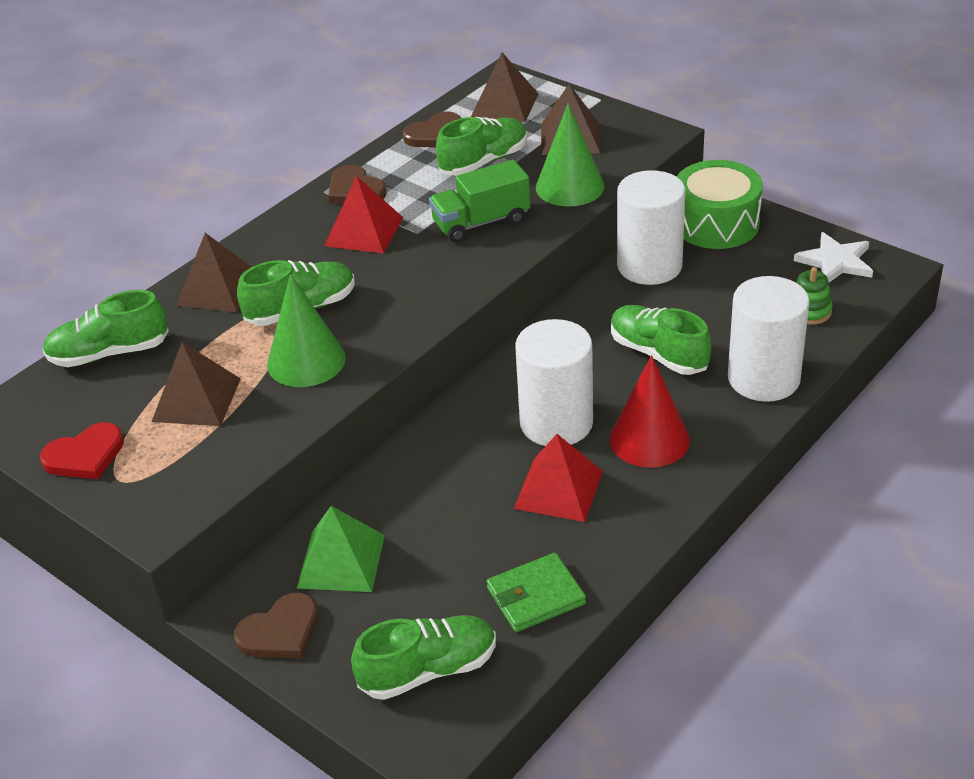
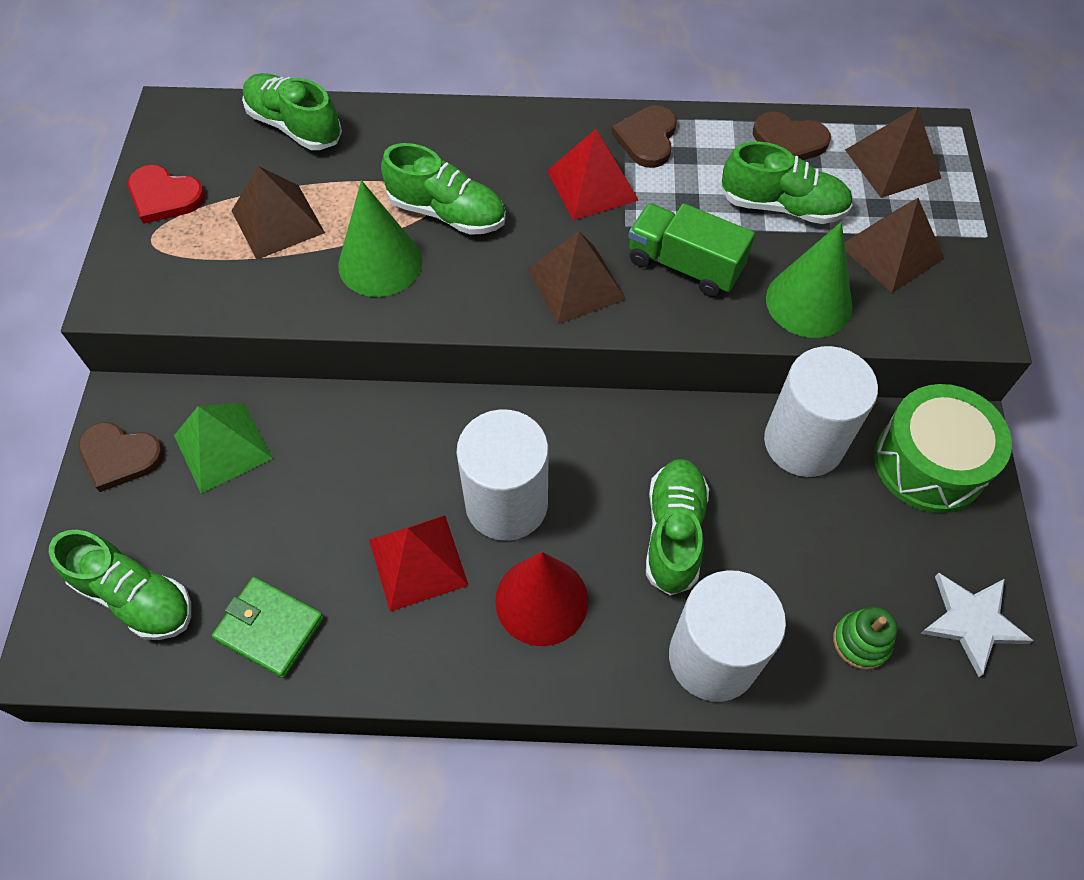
camera: 50 degrees right, 20 degrees up
(217, 289) = (428, 138): brown pyramid -> brown pyramid (576, 283)

